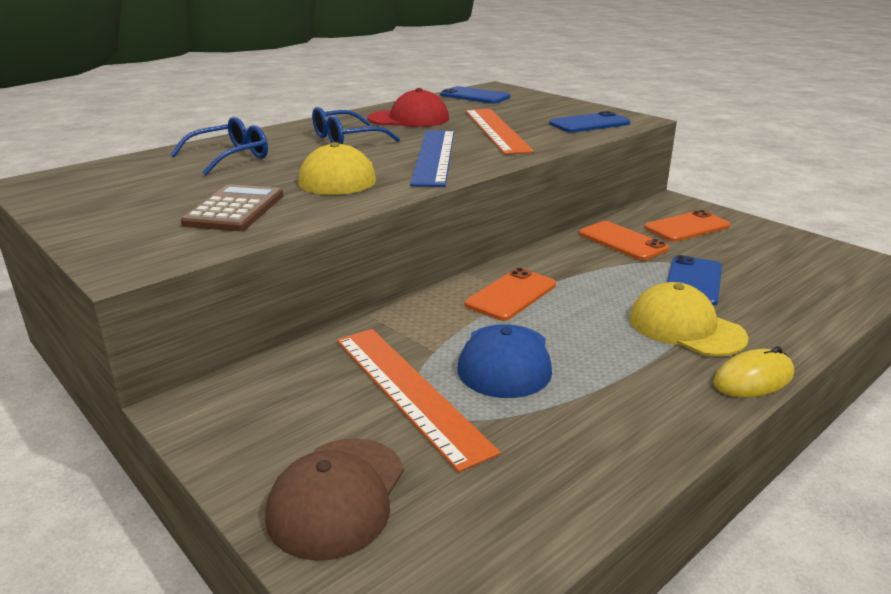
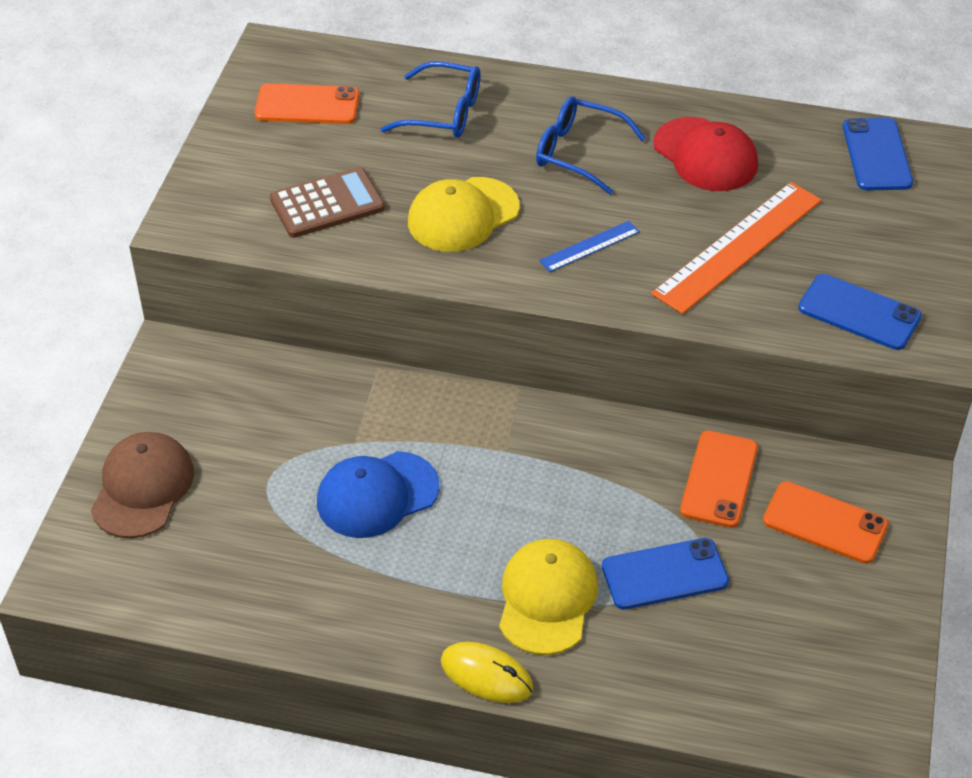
camera: 55 degrees right, 20 degrees up
(337, 496) = (142, 488): brown cap -> brown cap turned 120 degrees clockwise
(409, 391) = (284, 459): orange ruler -> none
(434, 156) = (589, 246): blue ruler -> blue ruler, size x0.49
(511, 295) = (501, 444): orange phone -> orange phone (307, 105)

